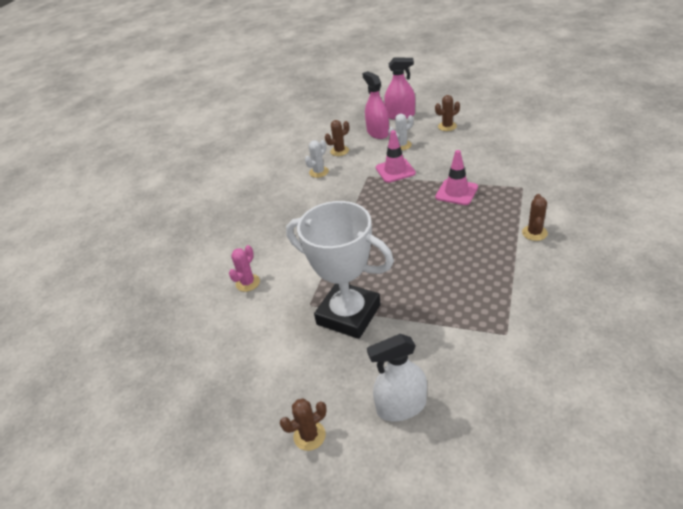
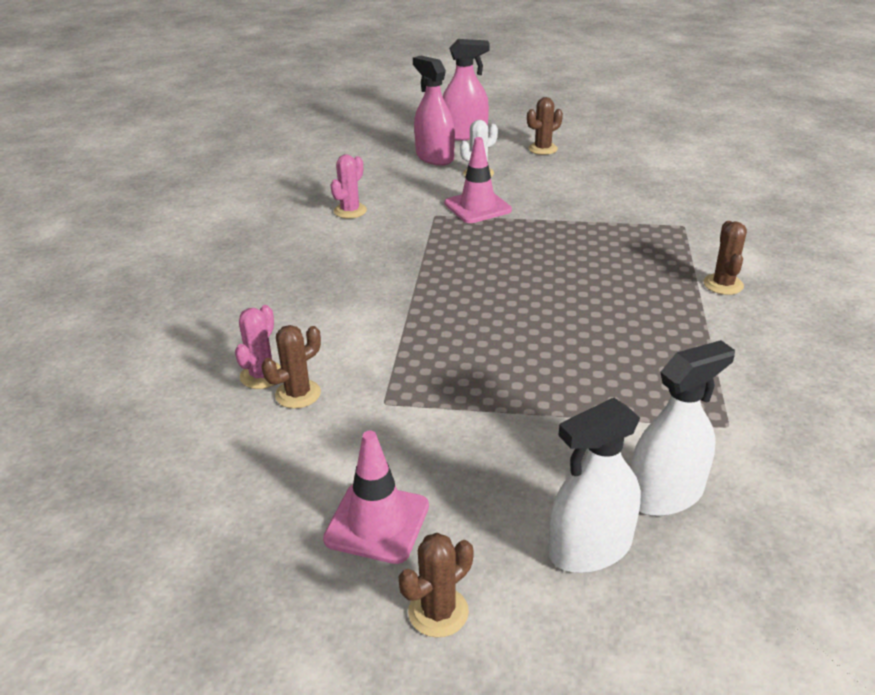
camera: 15 degrees left, 5 degrees down
(319, 172) = (350, 211): white cactus -> pink cactus
(339, 151) = (378, 182): brown cactus -> brown cactus (298, 394)
(348, 314) = (457, 414): white trophy -> none
(454, 376) = (665, 494): none -> white spray bottle
(456, 192) = (585, 234): pink traffic cone -> pink traffic cone (377, 523)

